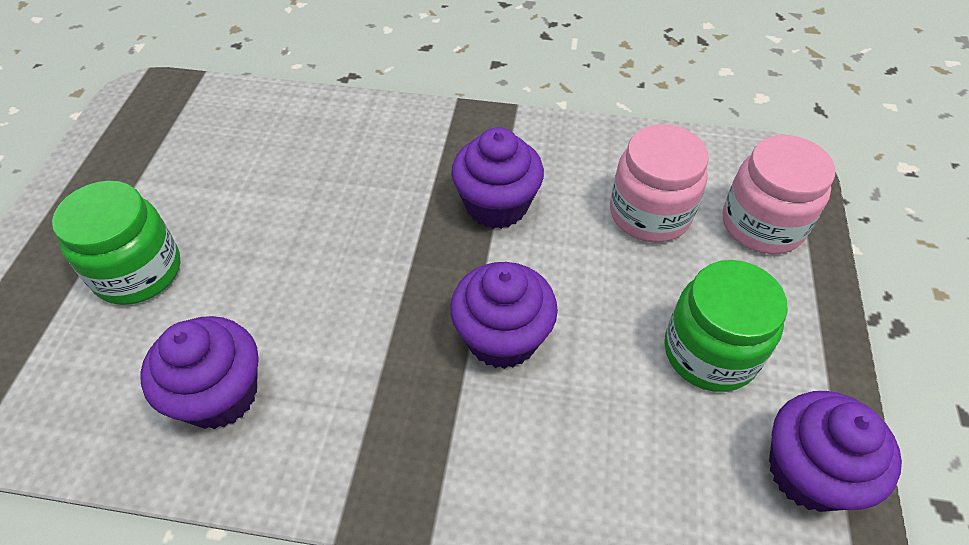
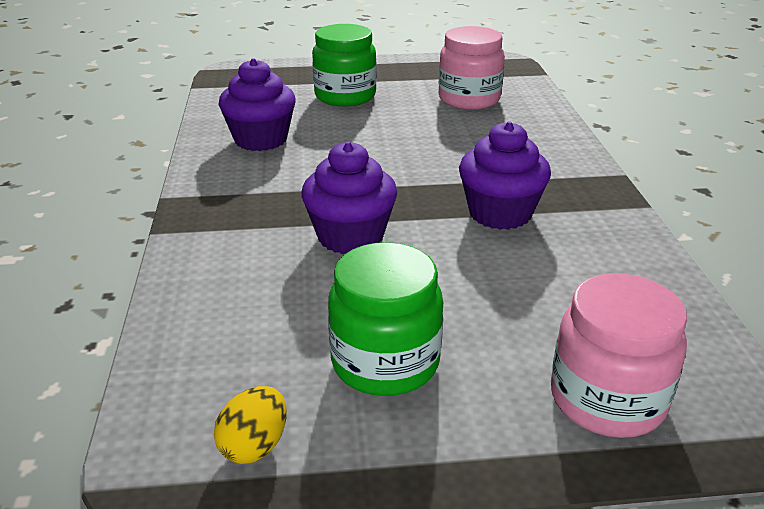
camera: 75 degrees right, 20 degrees down
(649, 214) = (557, 306): pink jar -> pink jar (469, 99)
(809, 472) = (254, 446): purple cupcake -> yellow egg

